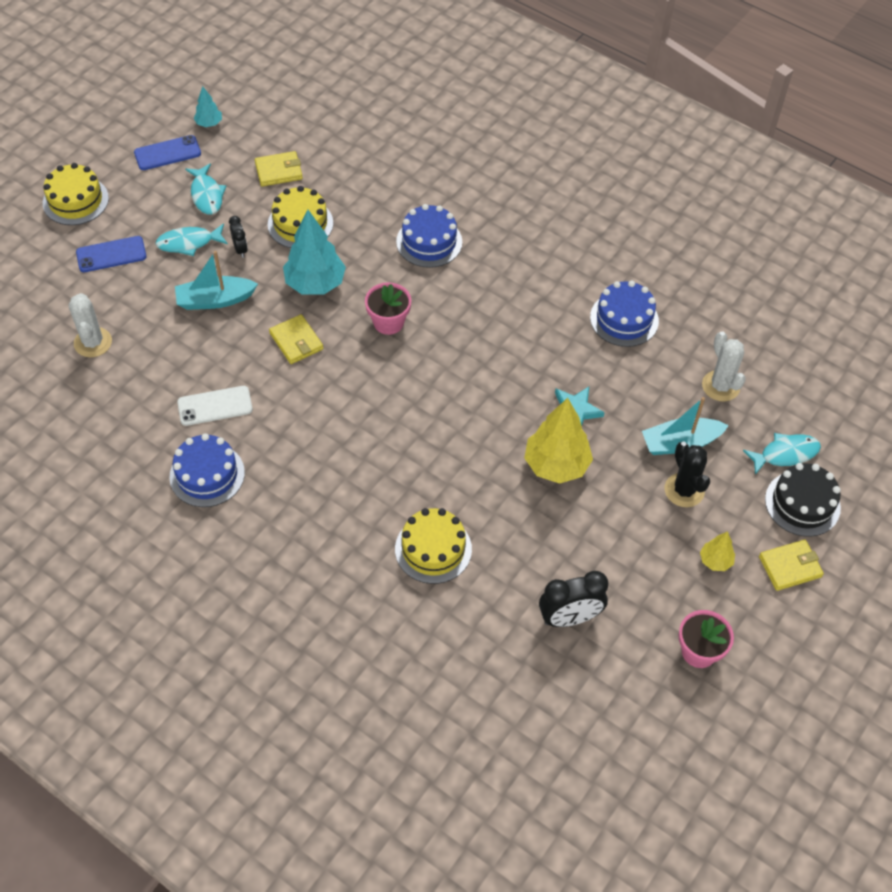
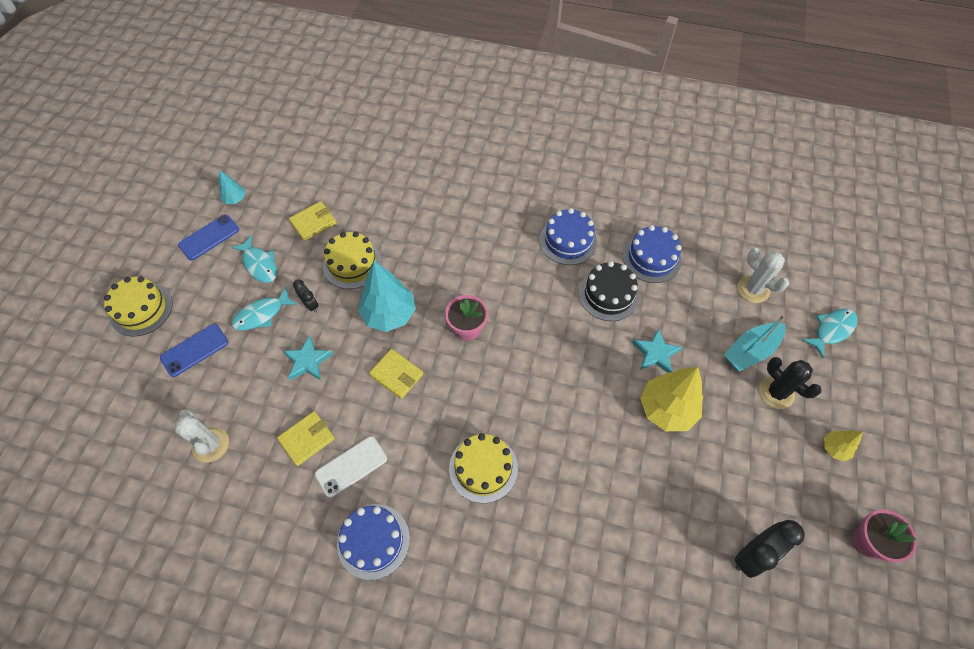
camera: 20 degrees left, 5 degrees up
(215, 300) = (308, 361): turquoise boat -> turquoise star
(429, 242) = (467, 244): blue cake -> blue cake (568, 241)
(433, 549) = (607, 534): yellow cake -> yellow cake (483, 468)
(790, 567) = (891, 430): yellow wallet -> yellow wallet (307, 439)
(802, 503) = (868, 369): black cake -> black cake (608, 294)

